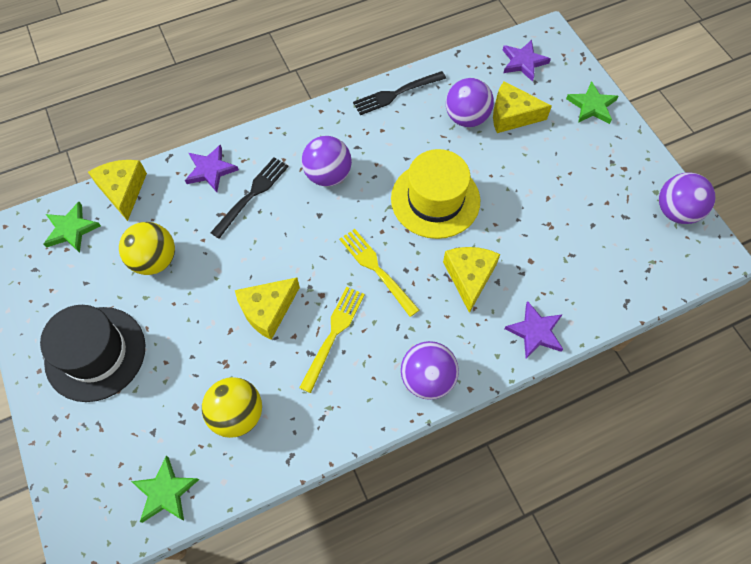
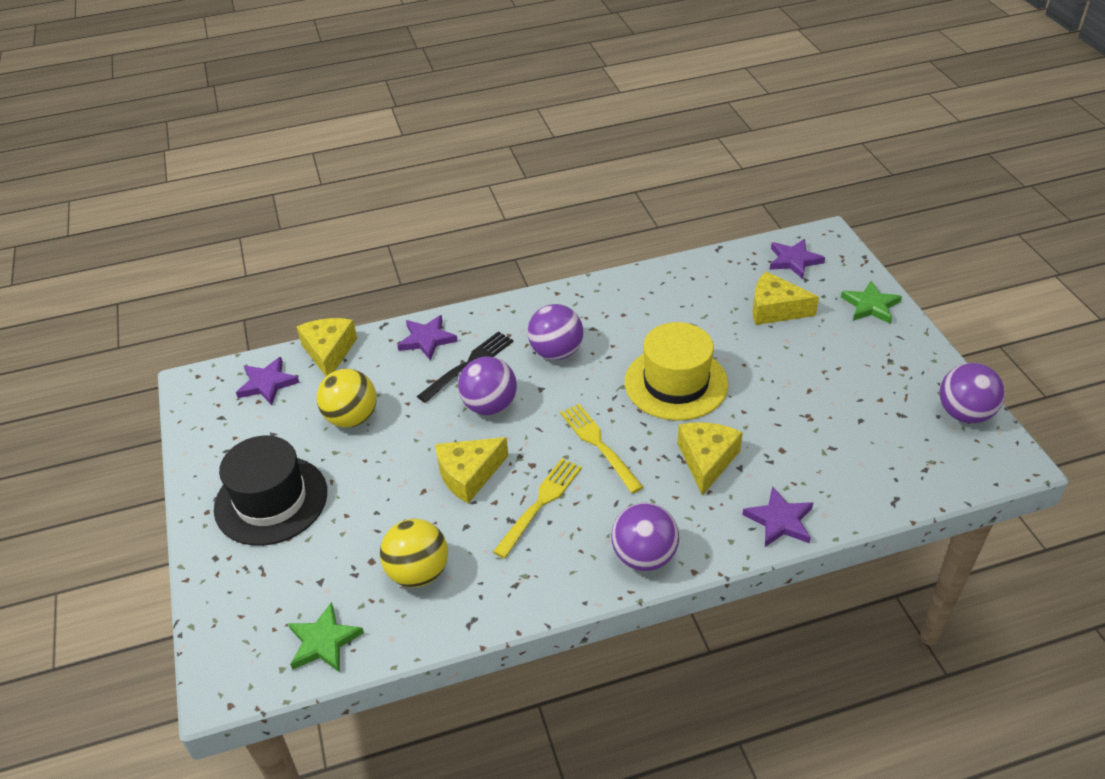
camera: 10 degrees right, 20 degrees down
(71, 229) = (267, 383): green star -> purple star
(396, 93) = (644, 282): black fork -> none
(466, 118) = (721, 308): purple ball -> purple ball (489, 406)

